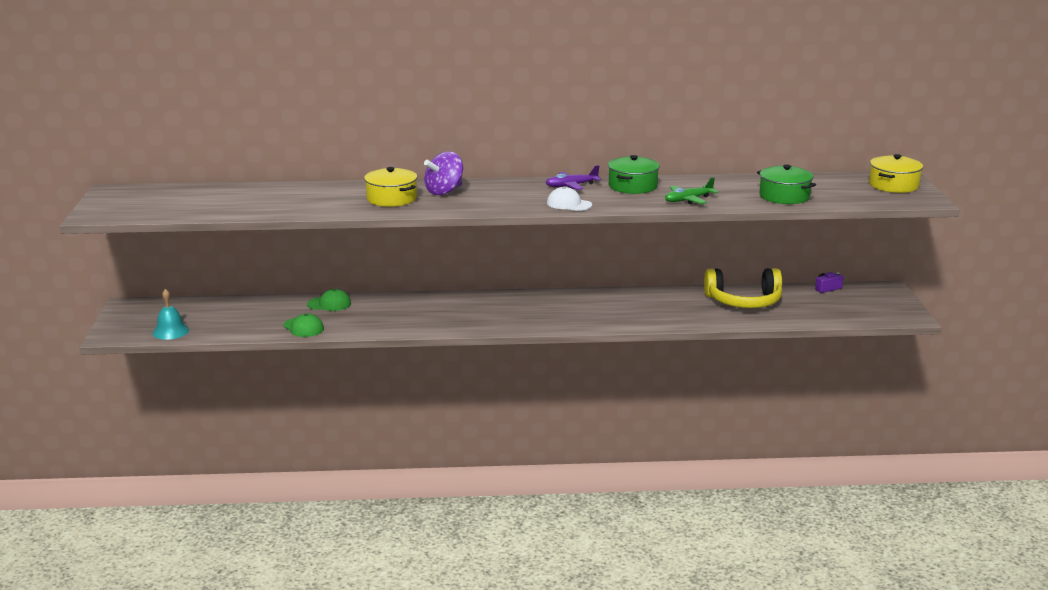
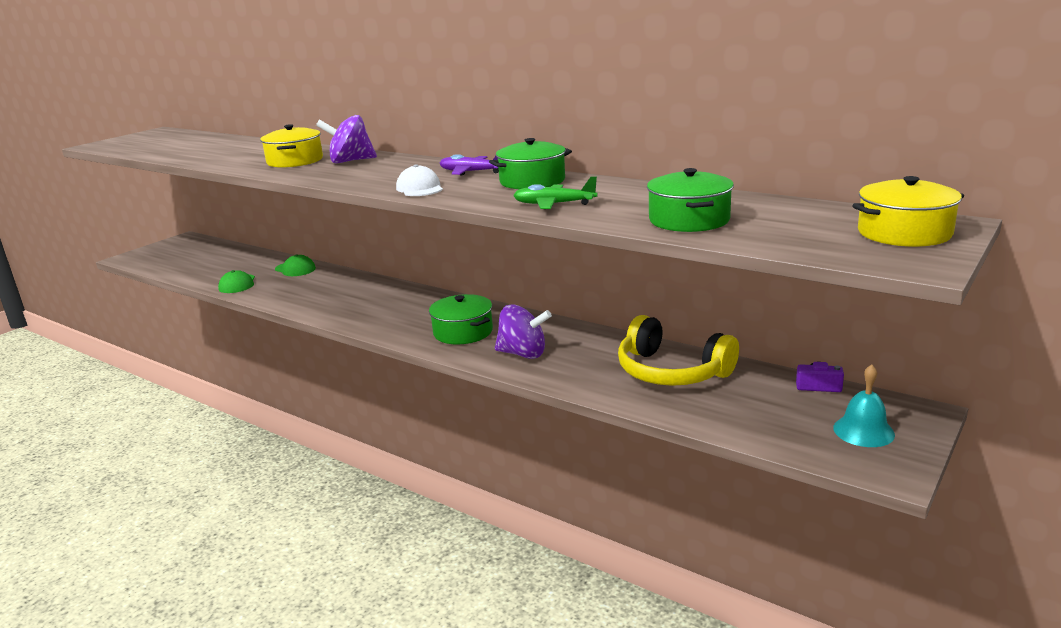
camera: 40 degrees right, 0 degrees up
(170, 331) = (160, 264): turquoise bell -> turquoise bell (863, 431)
(574, 313) = (463, 332): none -> green pot
(641, 315) = (523, 354): none -> purple spinning top

